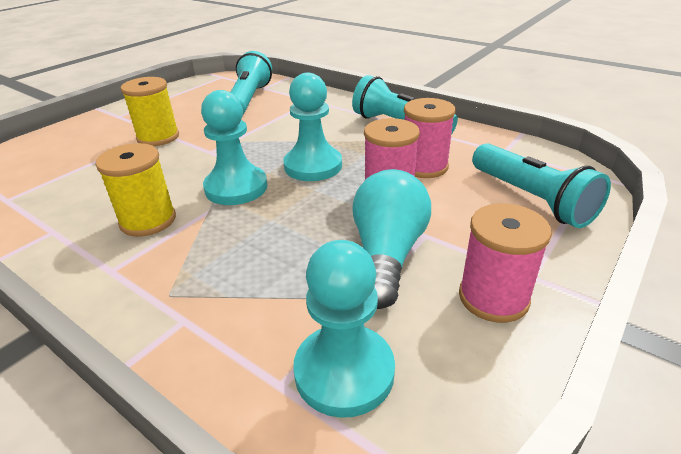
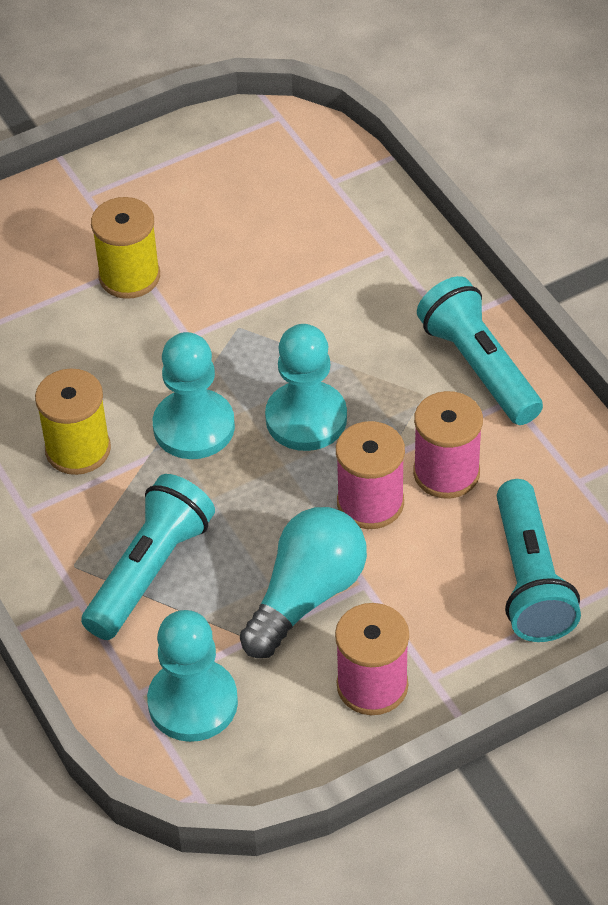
camera: 25 degrees right, 15 degrees up
(249, 99) = (294, 212): turquoise flashlight -> turquoise flashlight (150, 571)

